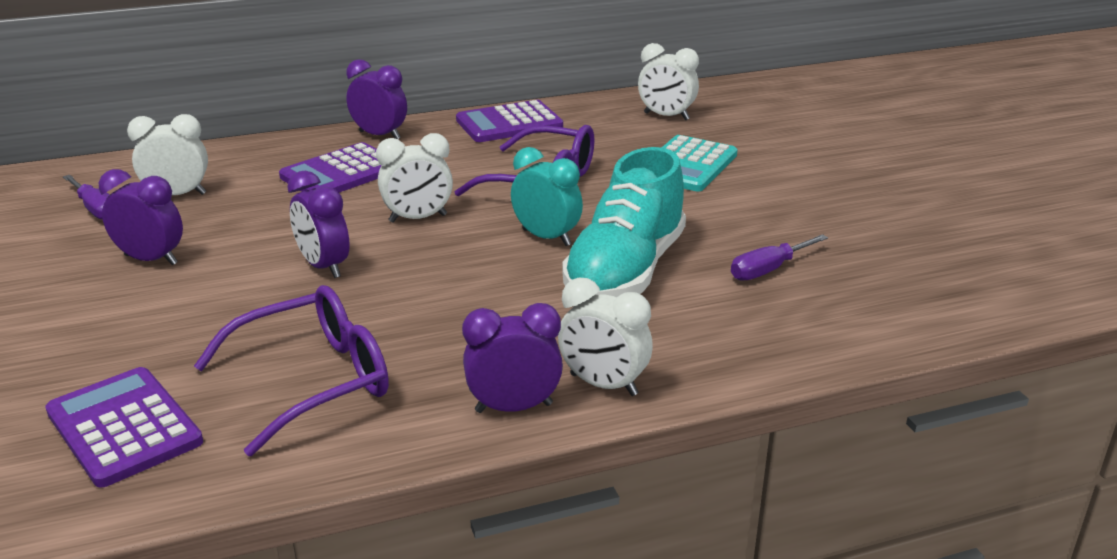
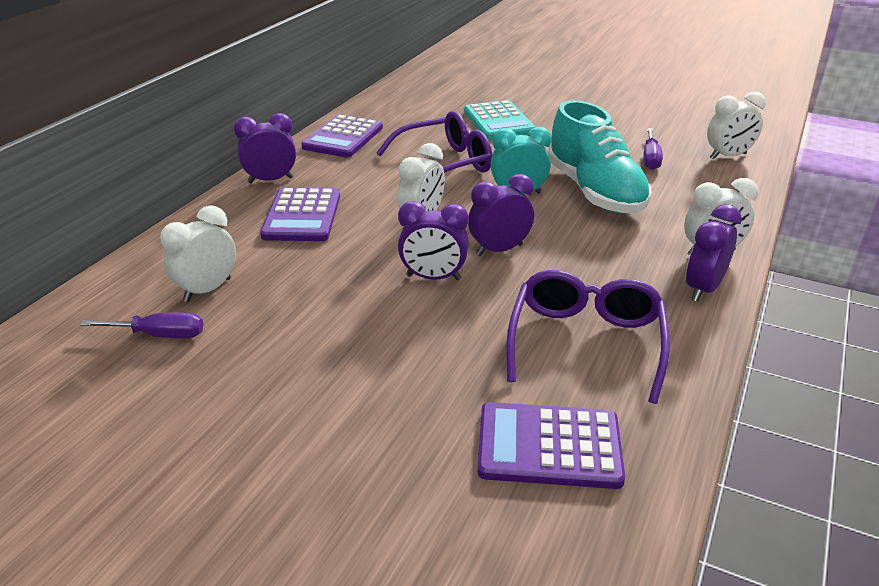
camera: 45 degrees left, 5 degrees up
(151, 260) = (300, 341): purple clock -> purple clock (499, 250)
(666, 116) = (427, 98): white clock -> white clock (728, 156)

